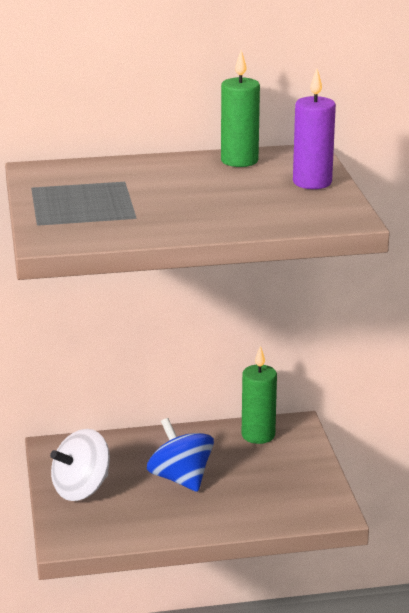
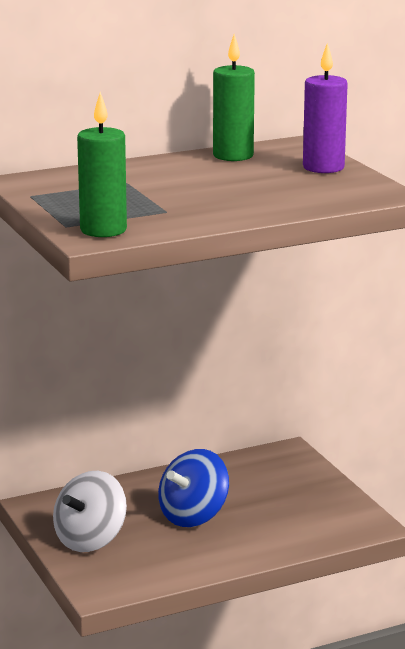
camera: 15 degrees left, 5 degrees down
(180, 478) = (193, 516): blue spinning top -> blue spinning top turned 90 degrees counterclockwise
(258, 435) = (254, 466): green candle -> green candle (103, 230)

